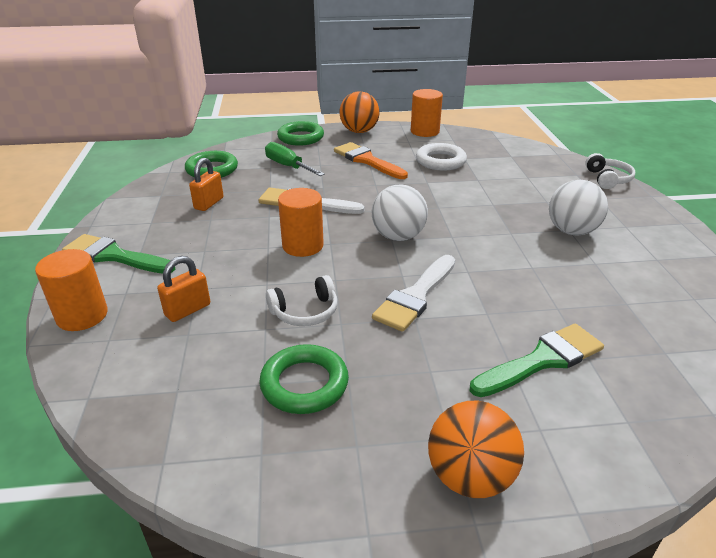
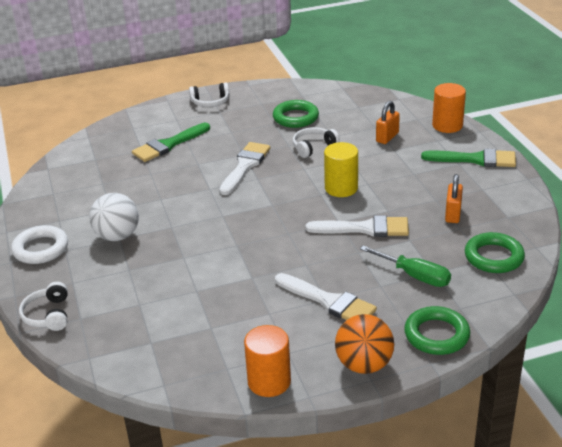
camera: 170 degrees right, 0 degrees up
(303, 246) = (341, 188): orange cylinder -> yellow cylinder
(367, 160) = (329, 301): orange brush -> white brush
(398, 236) = (267, 208): white ball -> none
(440, 161) = (240, 315): white ring -> white ring (41, 249)
(470, 476) = (210, 102): orange ball -> white headphones

